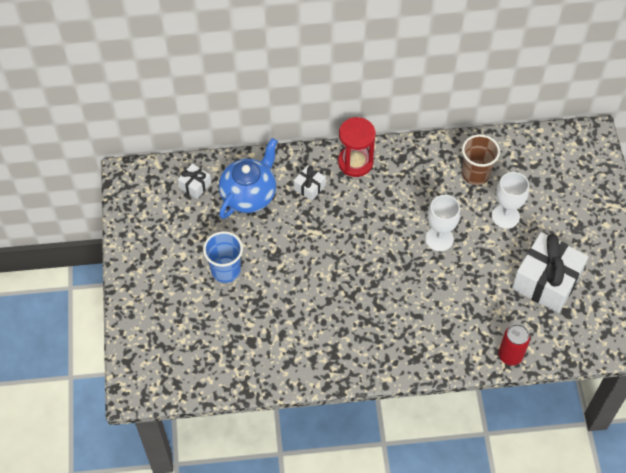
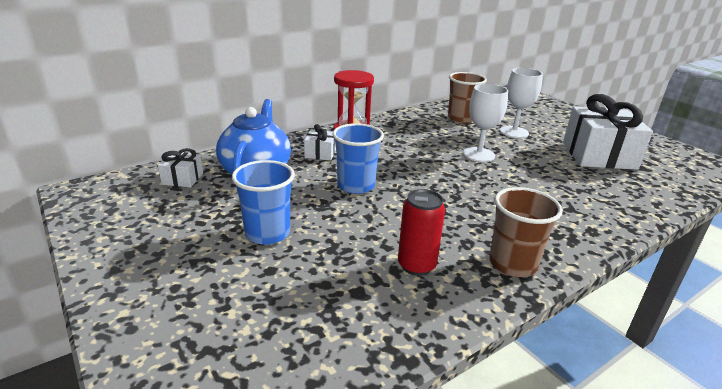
camera: 30 degrees left, 30 degrees down
(310, 242) = (356, 186): none -> blue cup
(355, 360) = (512, 264): none -> brown cup
(510, 355) = (650, 207): red can -> red can (416, 265)

